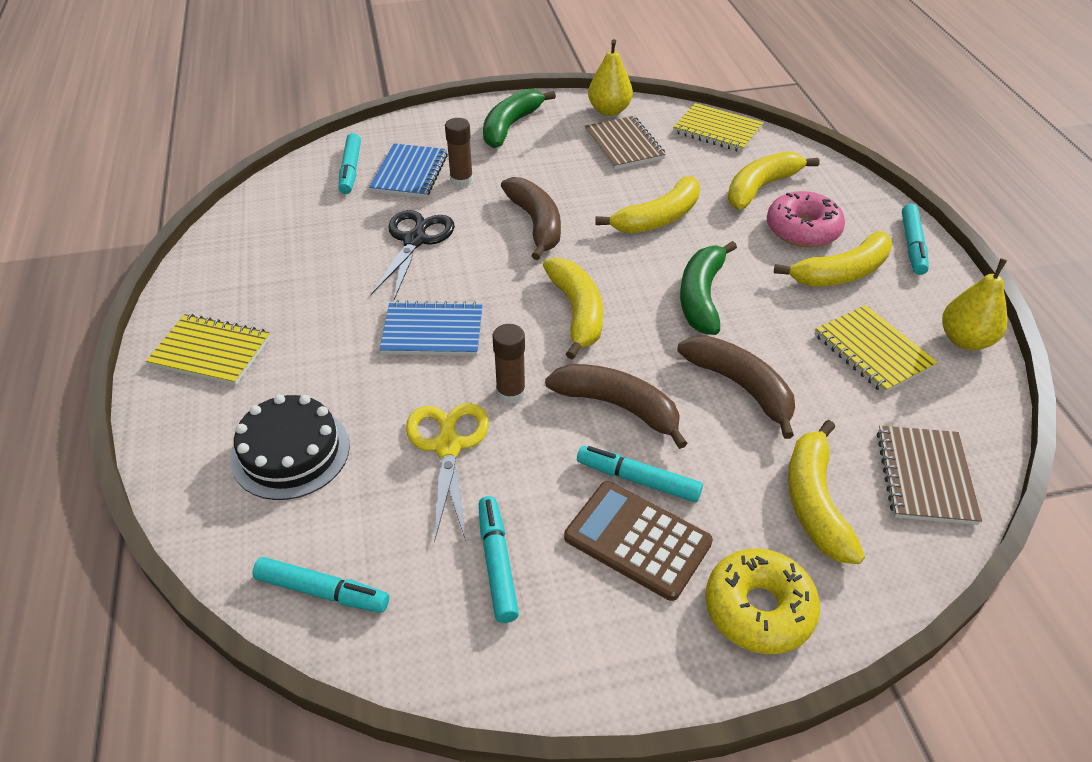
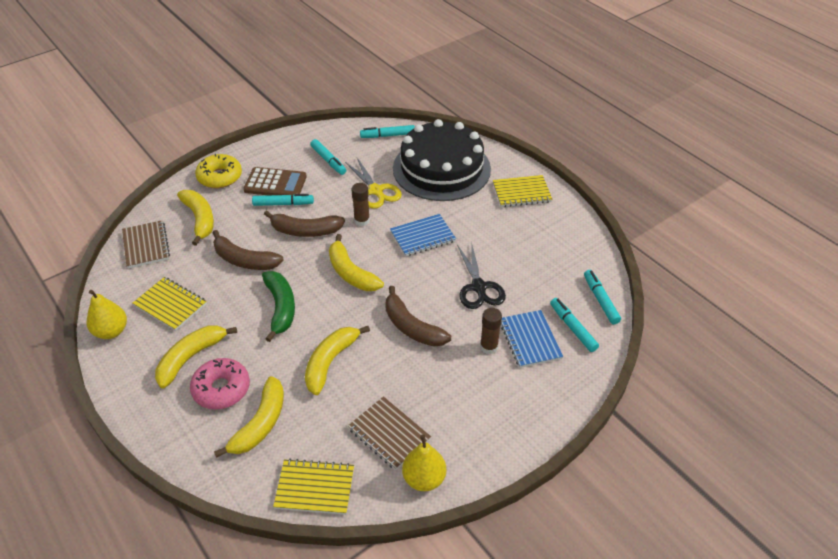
camera: 155 degrees right, 0 degrees up
(291, 452) = (441, 168): black cake -> black cake, size x1.81
(510, 126) = (495, 421): green banana -> none
(912, 245) = (137, 402): turquoise marker -> turquoise marker (600, 300)

